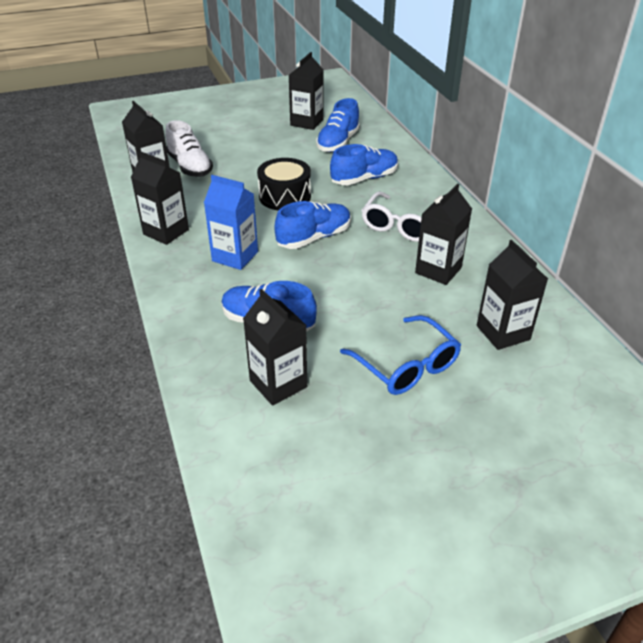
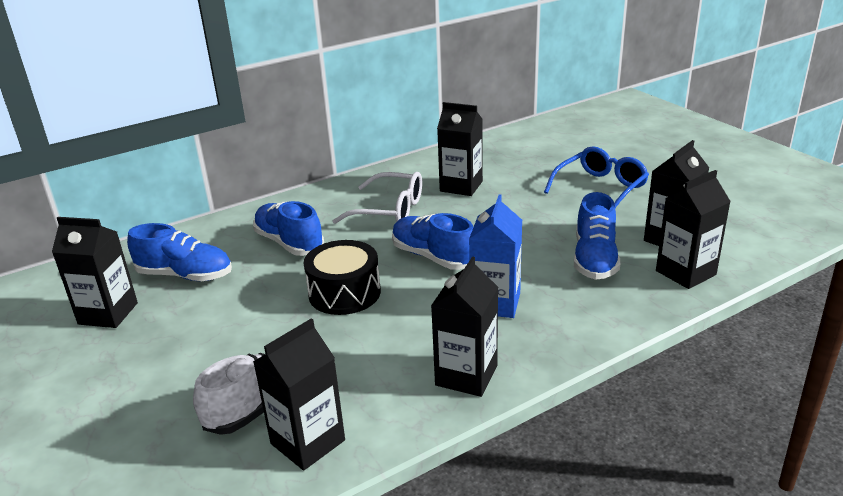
camera: 100 degrees left, 10 degrees down
(503, 332) = (532, 157): black carton -> black carton (685, 273)

